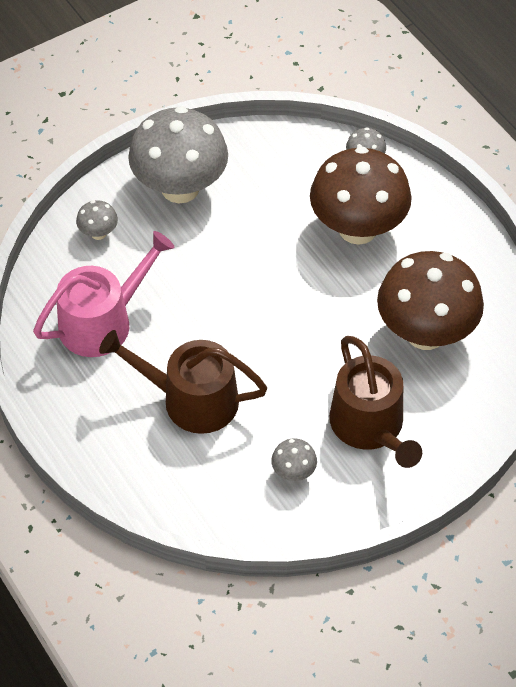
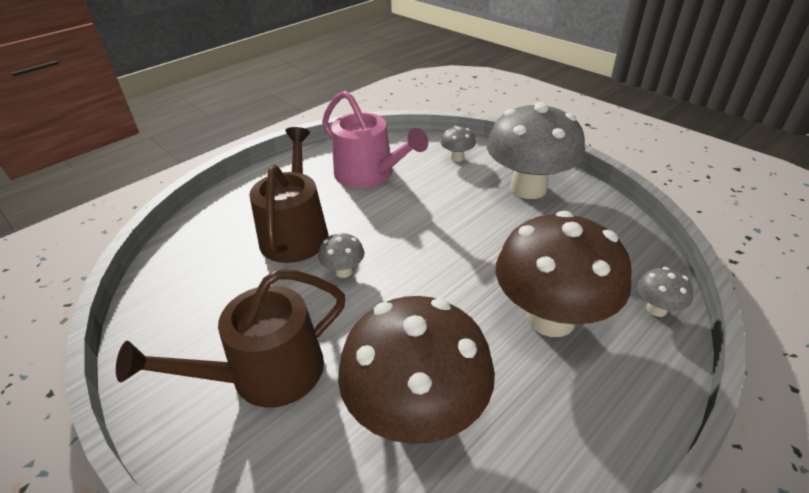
camera: 80 degrees right, 15 degrees down
(293, 472) = (208, 315): grey mushroom -> grey mushroom (343, 271)

